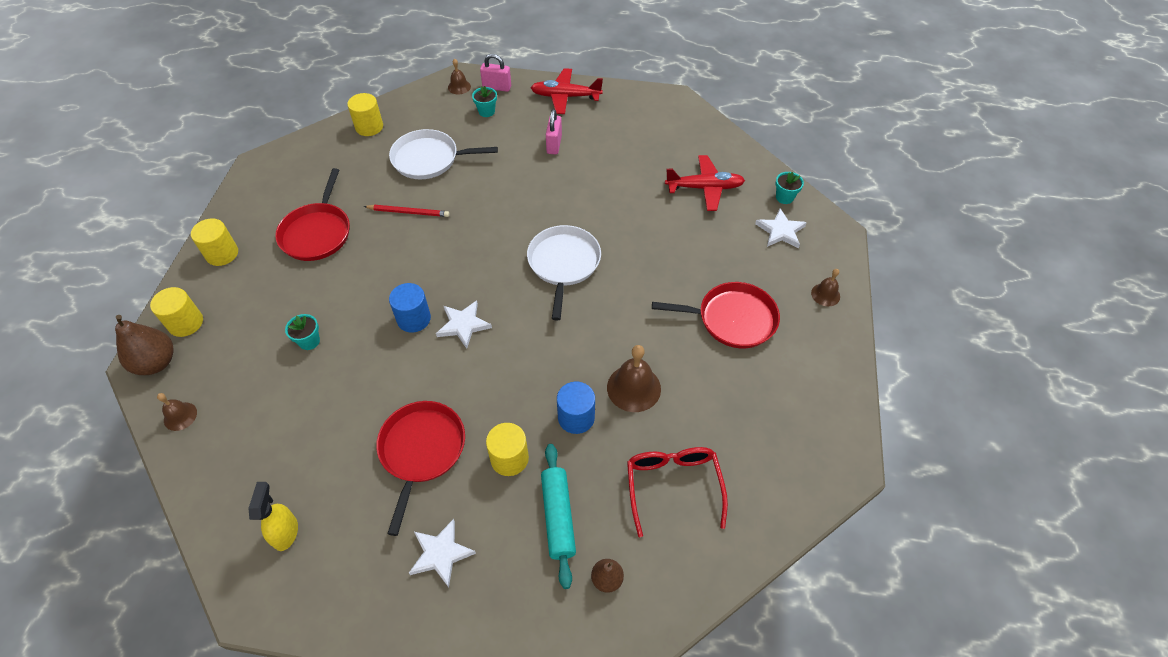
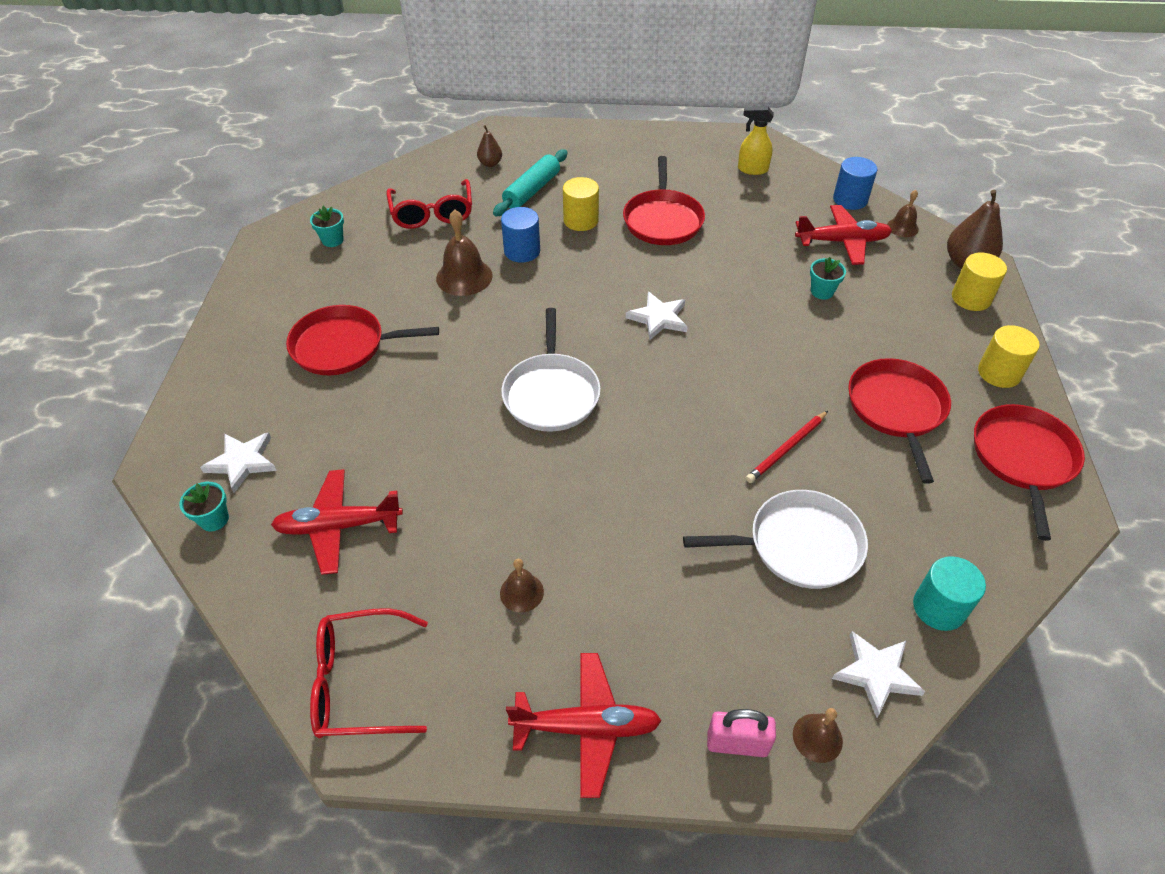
camera: 175 degrees right, 5 degrees down
(253, 401) = (842, 242): none -> red plane
(259, 194) = (1023, 459): none -> red pan
(286, 532) = (752, 169): yellow spray bottle -> yellow spray bottle turned 105 degrees clockwise
(369, 127) = (939, 608): yellow cylinder -> turquoise cylinder
(408, 212) = (786, 449): red pencil -> red pencil turned 45 degrees counterclockwise
(414, 319) = (718, 320): blue cylinder -> blue cylinder (850, 199)
(441, 553) = (623, 167): white star -> white star (876, 674)
(486, 111) = (736, 668): turquoise flower pot -> turquoise flower pot (332, 240)
(554, 144) = (592, 595): pink padlock -> none
(558, 517) = (532, 191): turquoise rolling pin -> turquoise rolling pin turned 45 degrees clockwise
(677, 119) = (358, 682): none -> red glasses
(825, 294) = (217, 381): brown bell -> brown bell (521, 592)

